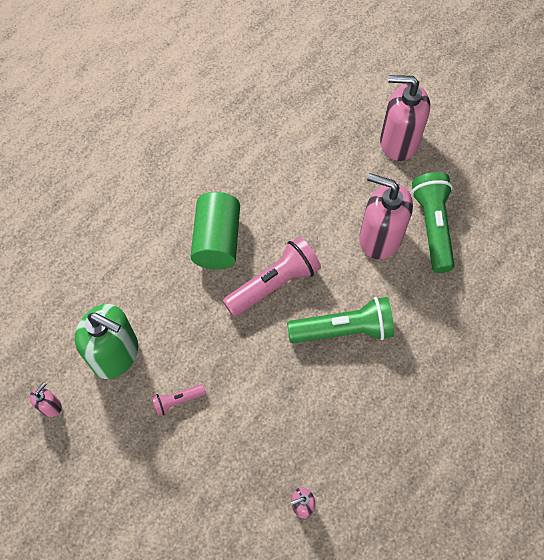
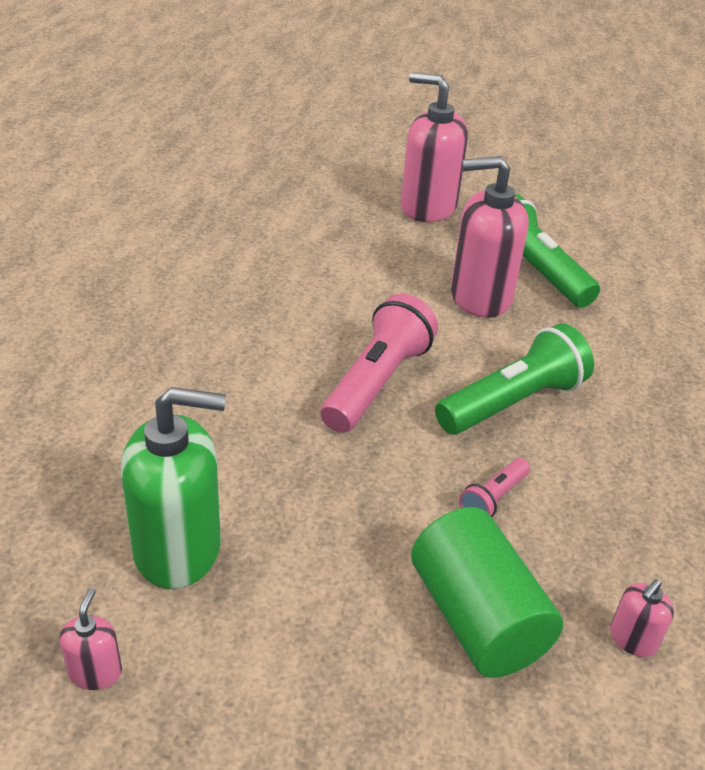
camera: 30 degrees left, 25 degrees down
(177, 401) = (329, 574): pink flashlight -> pink flashlight (493, 498)
(217, 241) = (257, 359): green cylinder -> green cylinder (477, 618)
(398, 142) = (428, 207): pink soap dispenser -> pink soap dispenser turned 45 degrees clockwise

